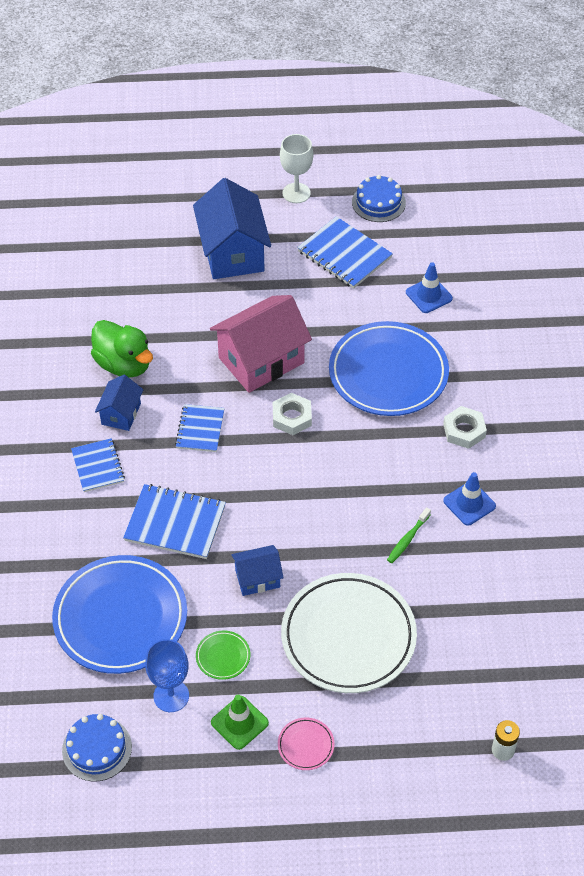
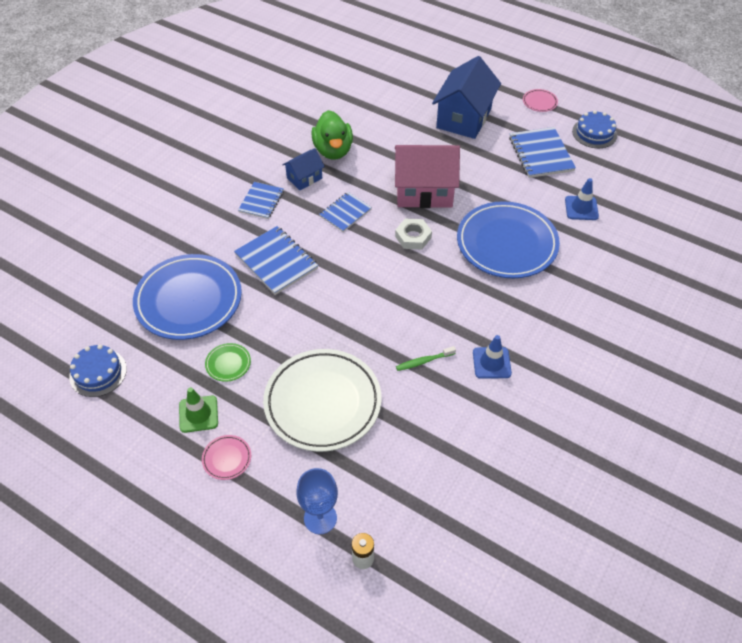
camera: 35 degrees right, 0 degrees up
(171, 696) = (173, 368): blue goblet -> blue goblet (320, 518)
(257, 578) = (297, 326): blue house -> none
(296, 193) = (539, 102): white goblet -> pink plate
(464, 430) = (531, 311): white nut -> none

